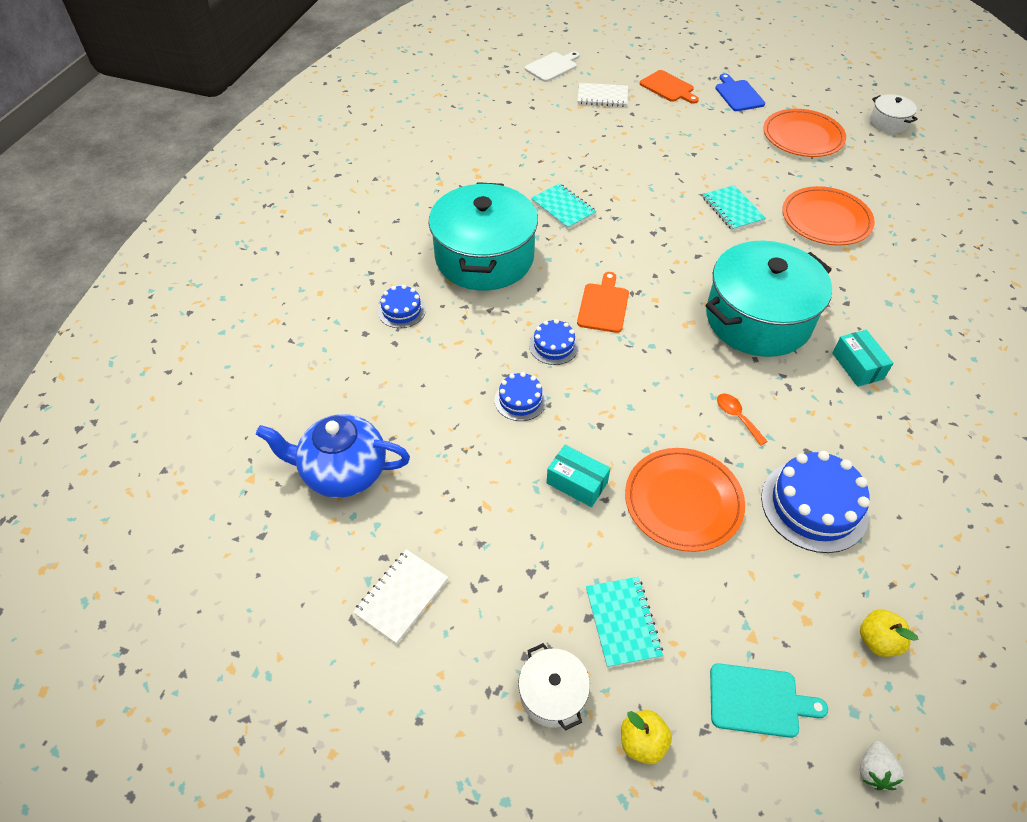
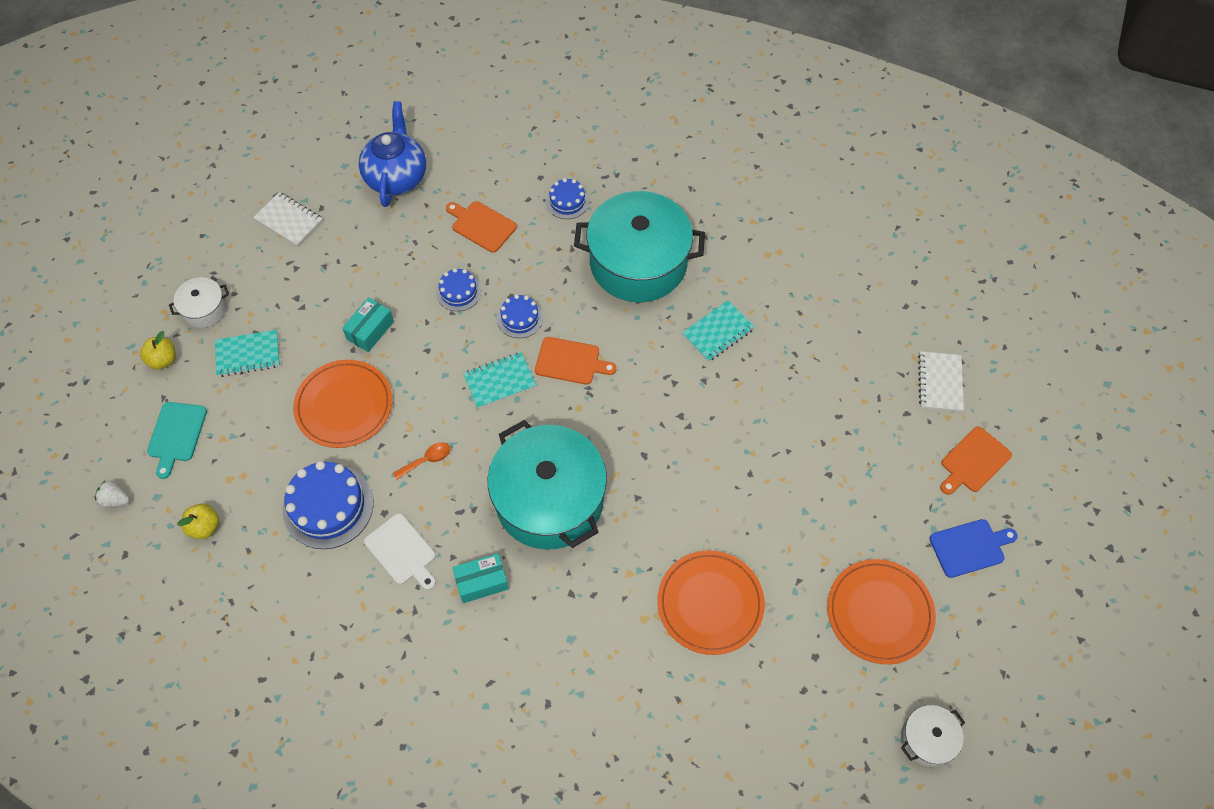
camera: 90 degrees right, 10 degrees up
(428, 383) = (481, 225): none -> orange cutting board
(552, 66) = (1001, 329): white cutting board -> white cutting board (402, 551)
(732, 209) = (723, 502): turquoise notebook -> turquoise notebook (500, 381)

